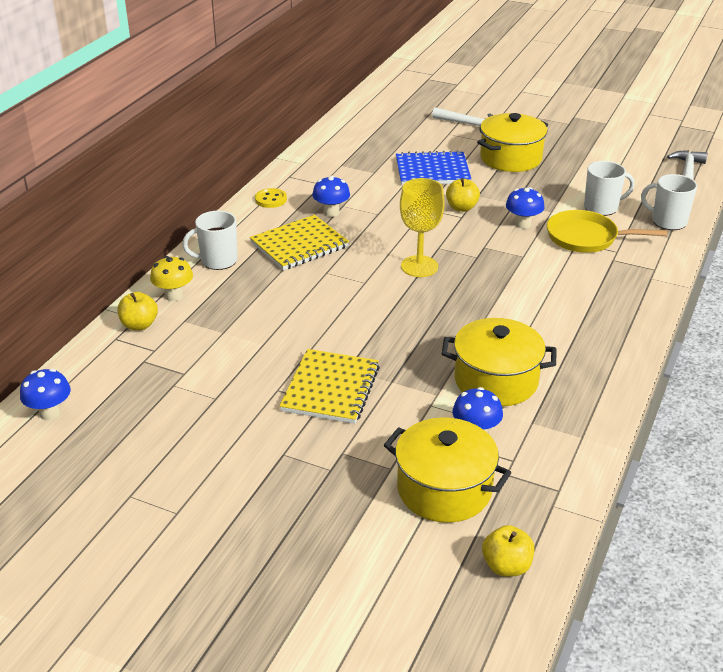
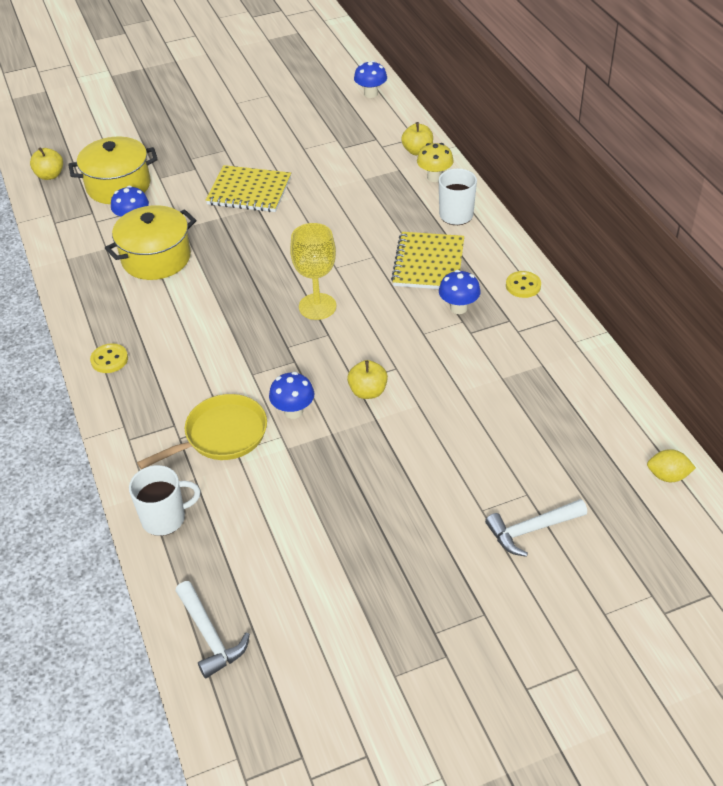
camera: 135 degrees right, 10 degrees up
(331, 389) = (249, 191): yellow notebook -> yellow notebook turned 45 degrees counterclockwise
(371, 106) = (667, 476): none -> yellow lemon
(432, 171) = (457, 420): blue notebook -> none
(510, 158) = (414, 502): yellow pot -> none
(602, 207) = (246, 491): white mug -> none
(622, 324) = (109, 359): none -> yellow button

